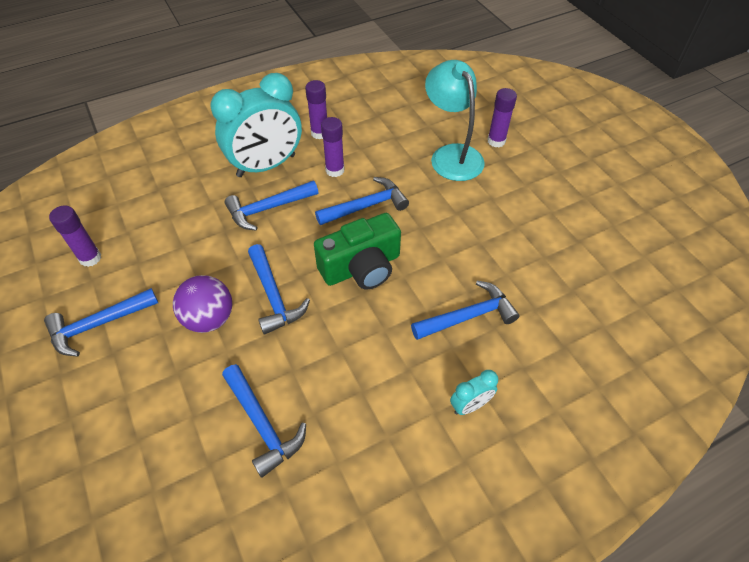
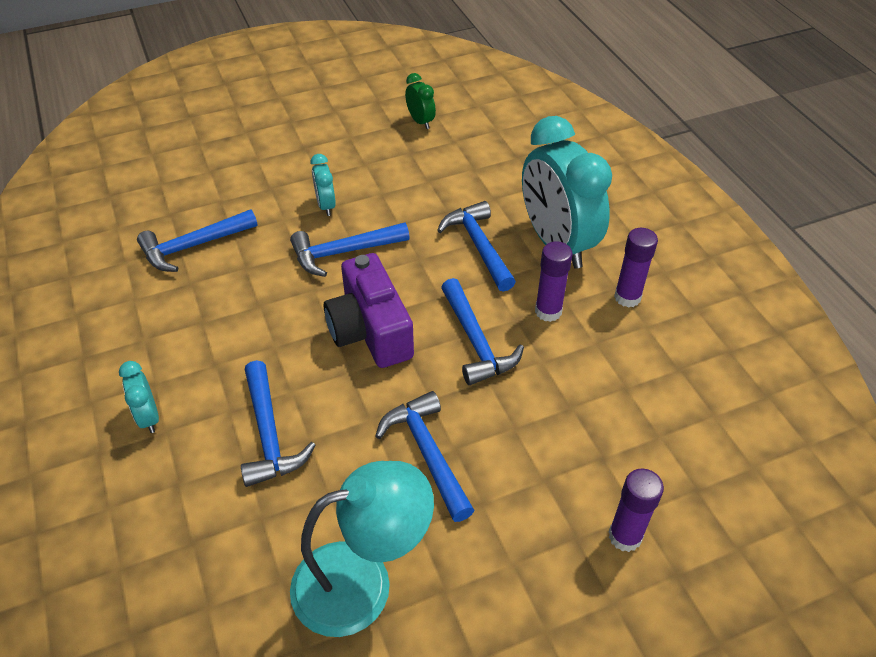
camera: 95 degrees right, 5 degrees down
(90, 258) = (420, 121): purple glue stick -> green clock
(98, 325) = (337, 136): blue hammer -> blue hammer (427, 453)
(209, 318) = (326, 205): purple ball -> turquoise clock
(361, 267) = (370, 330): green camera -> purple camera
(451, 155) = (585, 460): turquoise lamp -> turquoise lamp (362, 581)

